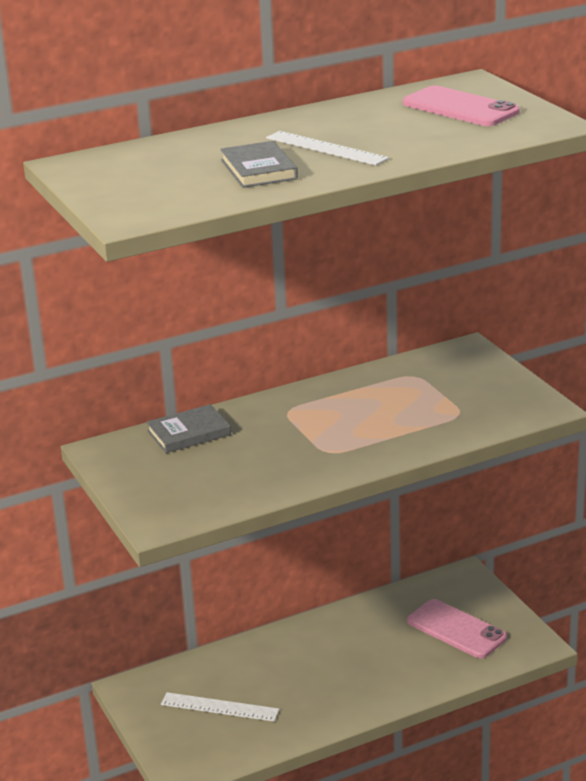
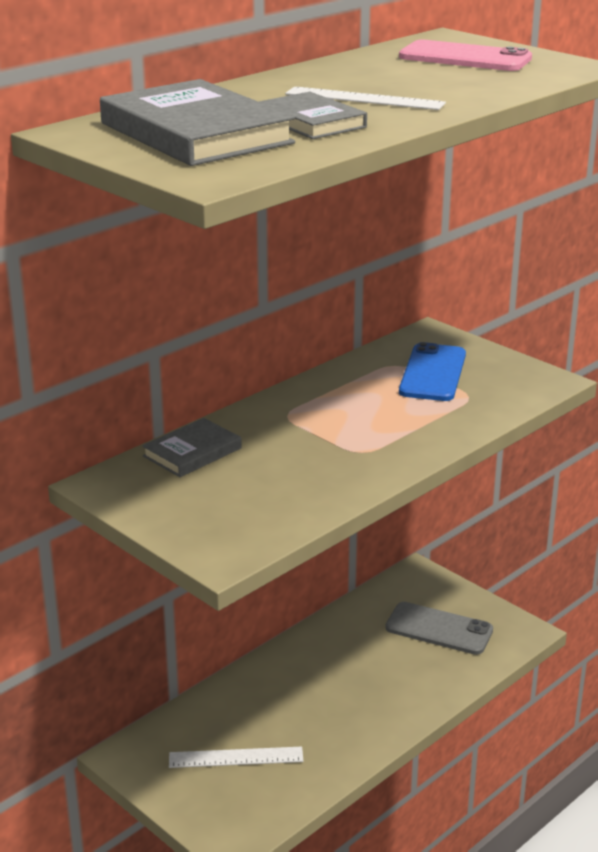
camera: 20 degrees left, 0 degrees up
(157, 174) = (195, 133): none -> grey book
(442, 388) = (433, 373): none -> blue phone
(456, 629) = (439, 629): pink phone -> grey phone

